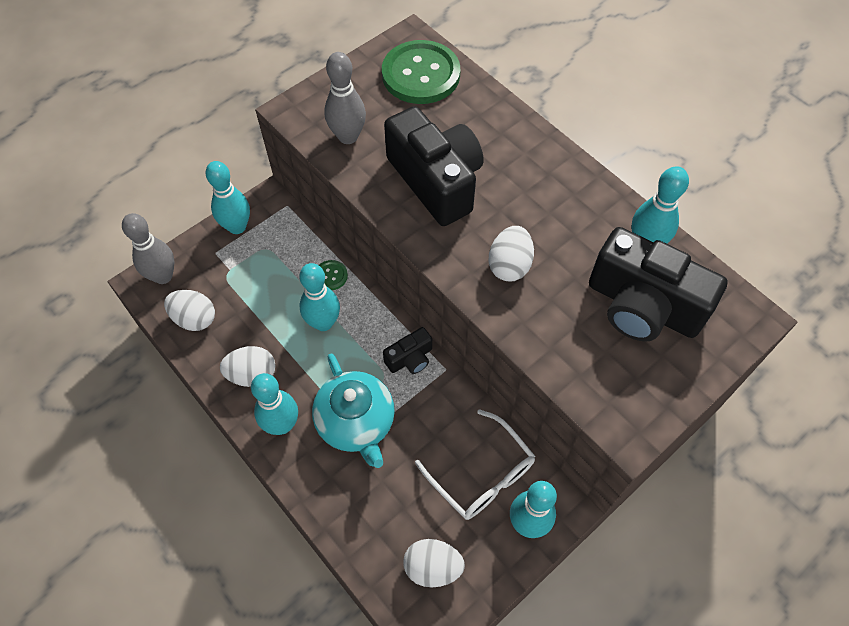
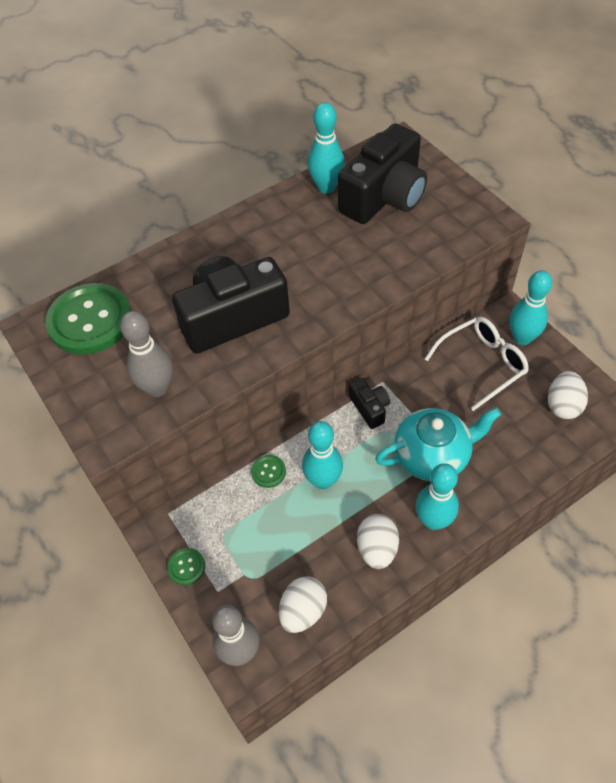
camera: 80 degrees left, 5 degrees down
(237, 227) = (186, 567): turquoise bowling pin -> green button
(509, 265) = (336, 273): white egg -> none

